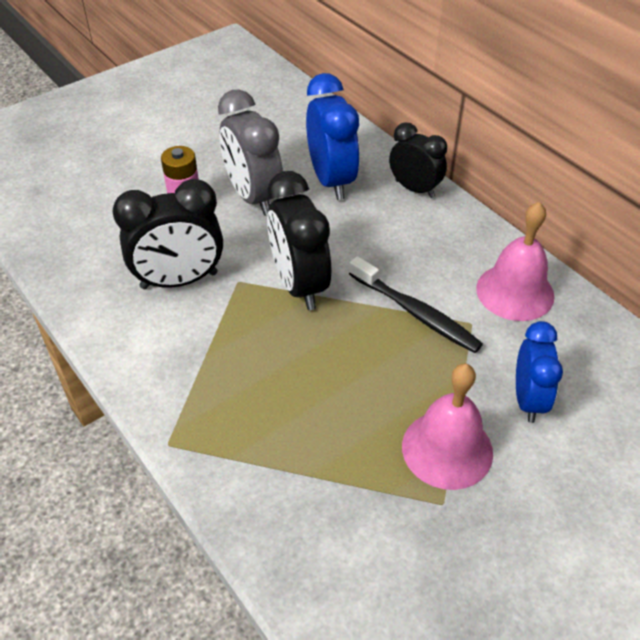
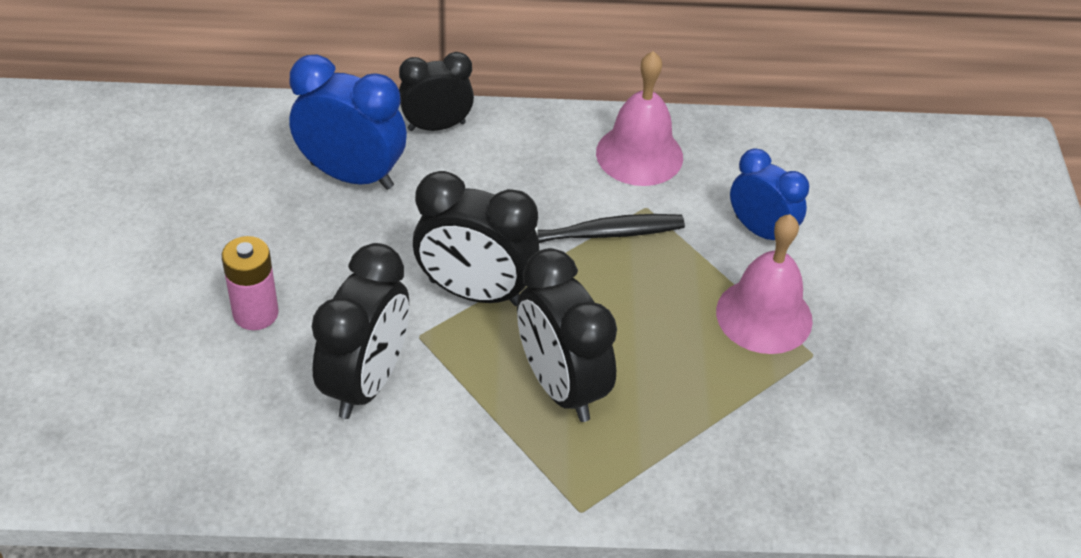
camera: 55 degrees left, 0 degrees up
(253, 197) = (304, 249): grey clock -> none
(264, 371) = (561, 386): none -> black clock

